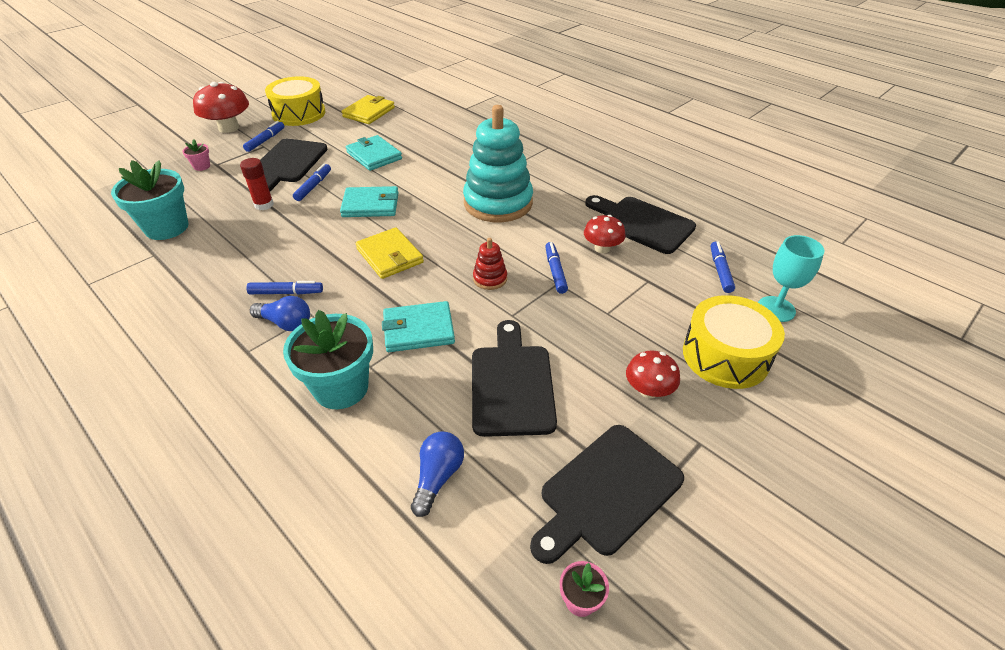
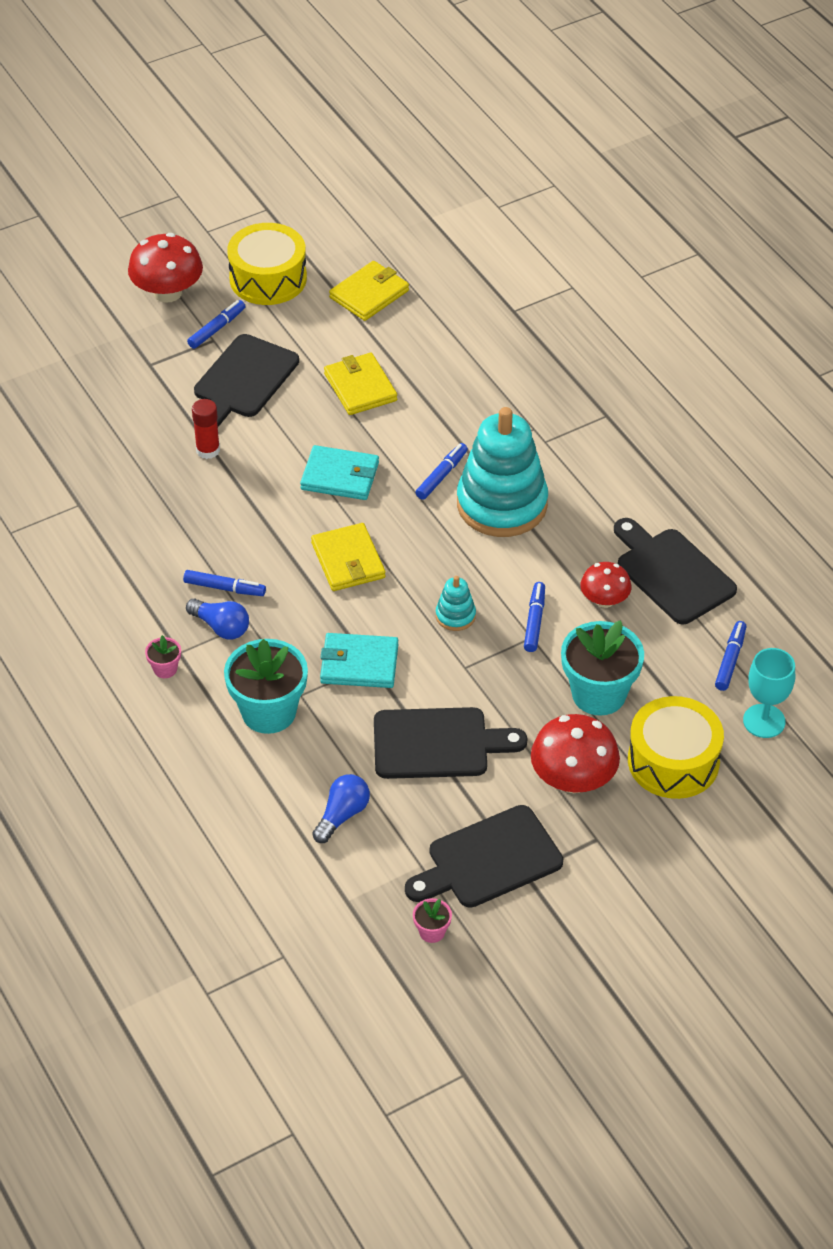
camera: 15 degrees right, 5 degrees up
(167, 227) = (91, 465): turquoise flower pot -> turquoise flower pot (598, 694)
(202, 166) = (131, 365): pink flower pot -> pink flower pot (165, 669)
(313, 186) = (272, 430): blue marker -> blue marker (441, 476)
(374, 155) = (360, 387): turquoise wallet -> yellow wallet
(490, 279) = (455, 616): red stacking toy -> turquoise stacking toy
(511, 384) = (438, 744): black cutting board -> black cutting board turned 75 degrees clockwise
(648, 390) = (573, 779): red mushroom -> red mushroom, size x1.63

